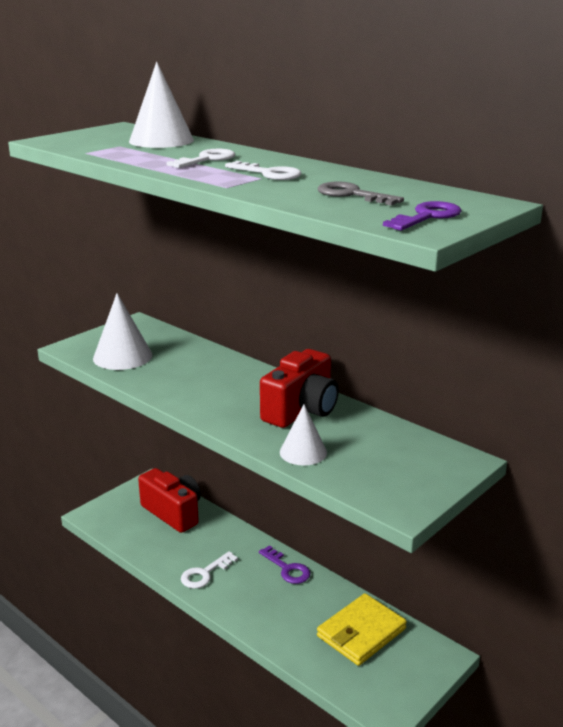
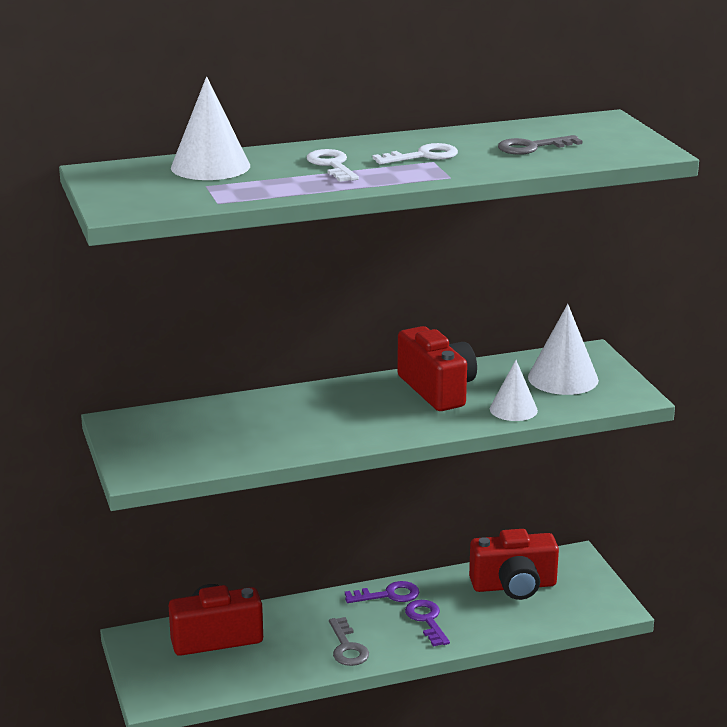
camera: 60 degrees left, 0 degrees up
(122, 356) = (204, 448): white cone -> white cone (563, 378)
(205, 573) = (347, 647): white key -> grey key
(361, 632) = (514, 586): yellow wallet -> red camera
(427, 217) = (621, 142): purple key -> purple key (427, 620)

